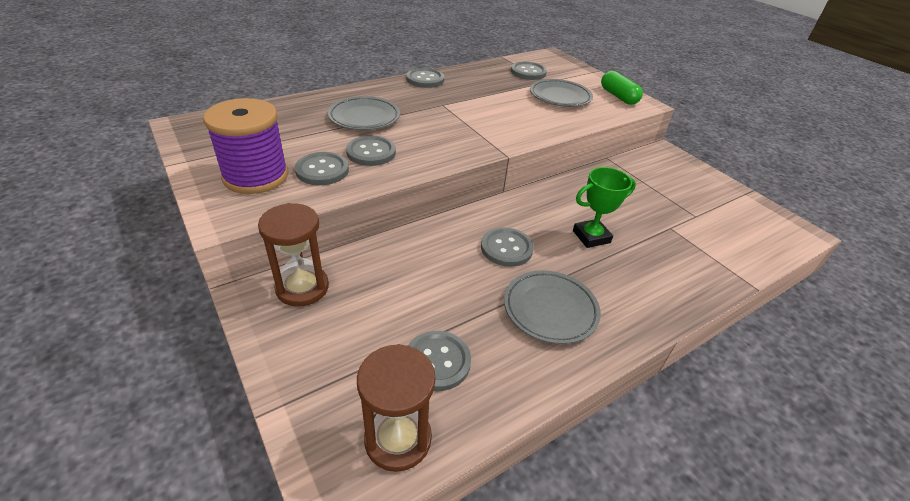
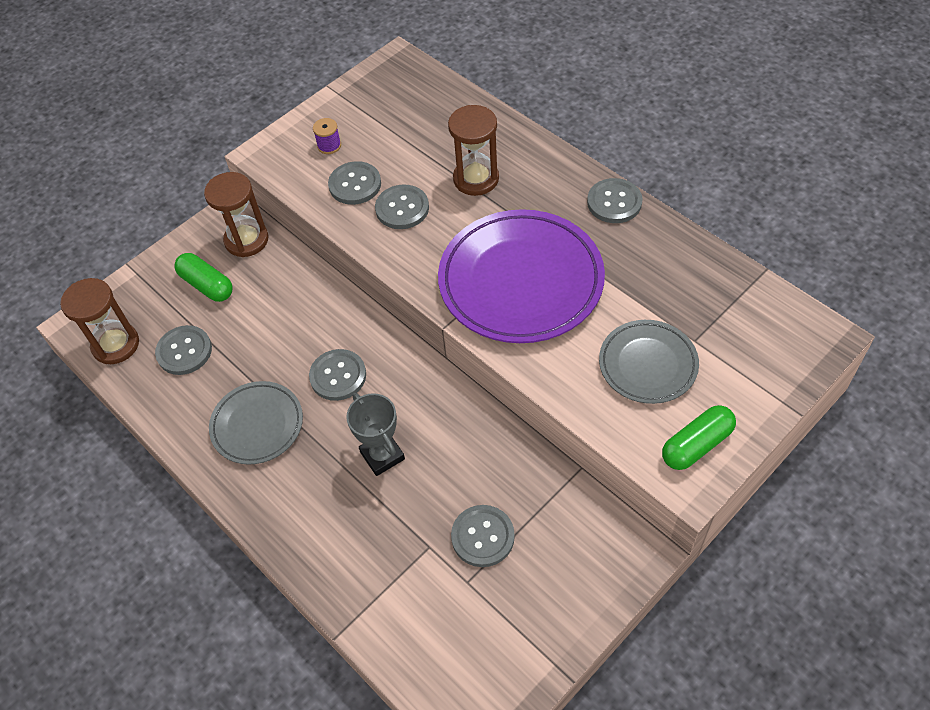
camera: 85 degrees right, 15 degrees up
(256, 176) = (329, 145): purple spool -> purple spool, size x0.40
(348, 330) = (207, 285): none -> green capsule
(364, 117) = (476, 179): grey plate -> brown hourglass
(477, 120) = (521, 281): none -> purple plate
(528, 72) = (720, 313): grey button -> grey button (482, 537)
(591, 237) = (382, 455): green trophy -> grey trophy

